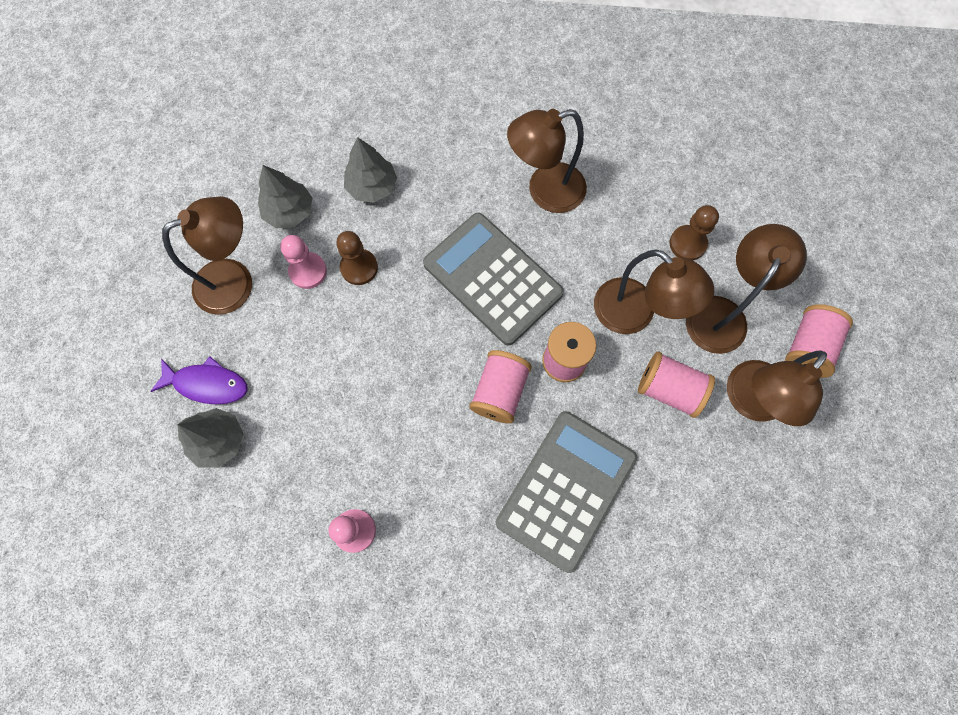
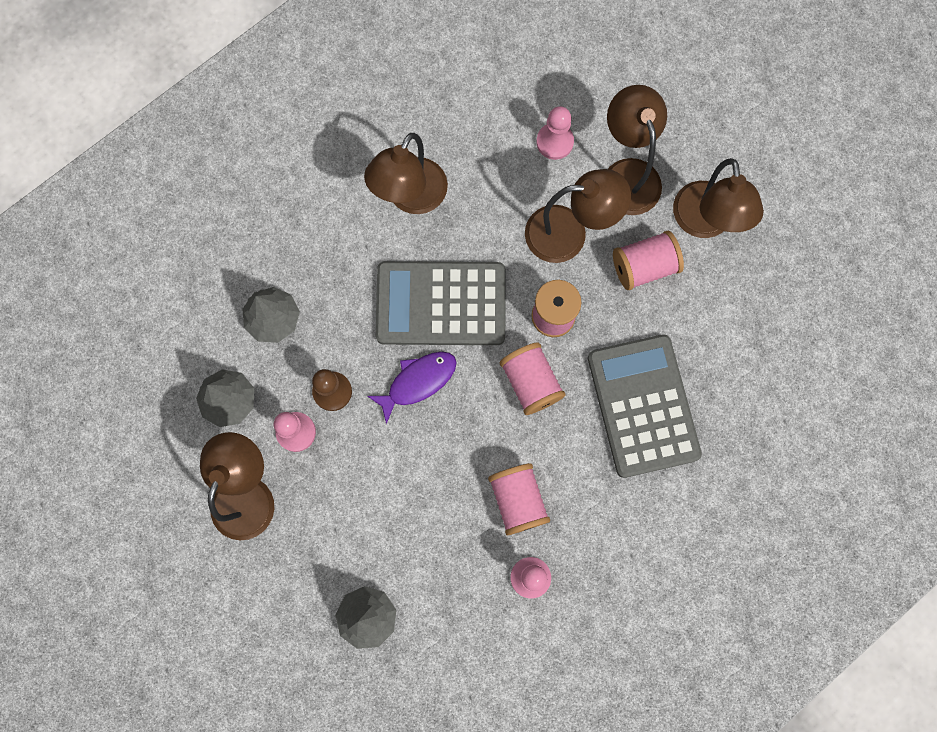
camera: 45 degrees left, 5 degrees up
(207, 384) = (313, 587): purple fish -> purple fish (418, 382)
(687, 244) = (554, 142): brown pawn -> pink pawn
(807, 348) = (707, 145): pink spool -> pink spool (518, 501)

